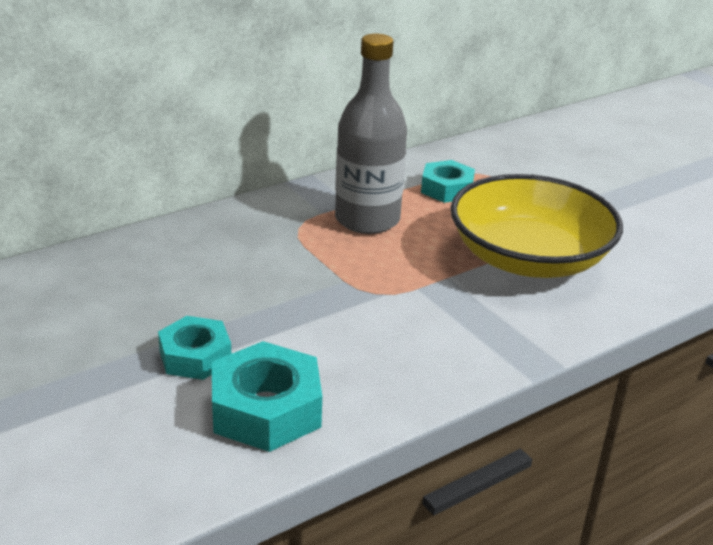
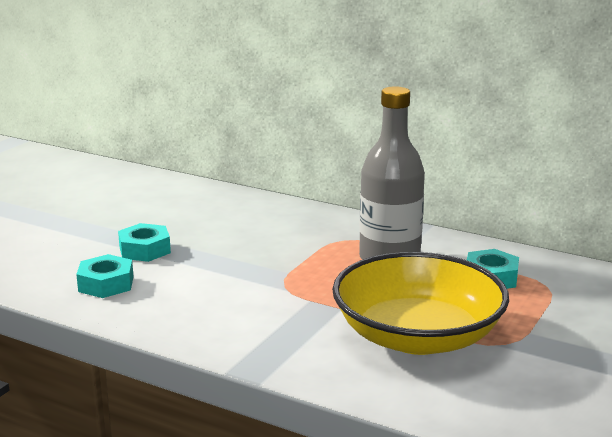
camera: 65 degrees right, 10 degrees down
(266, 409) = (106, 284): turquoise nut -> turquoise nut, size x0.66

